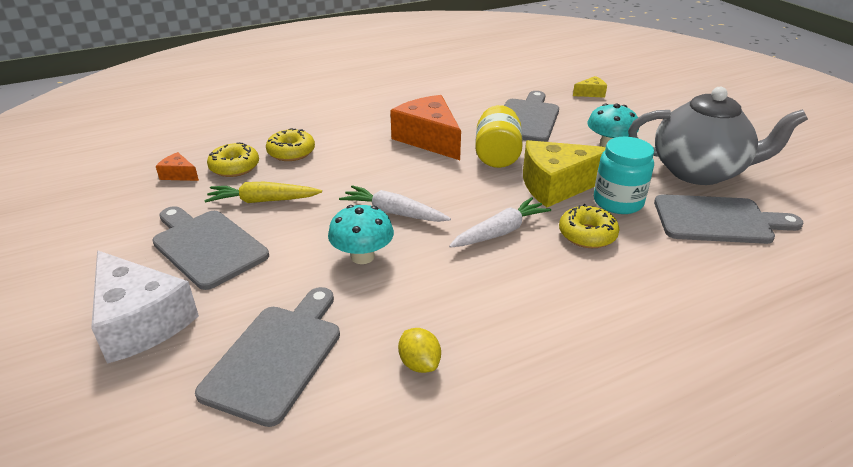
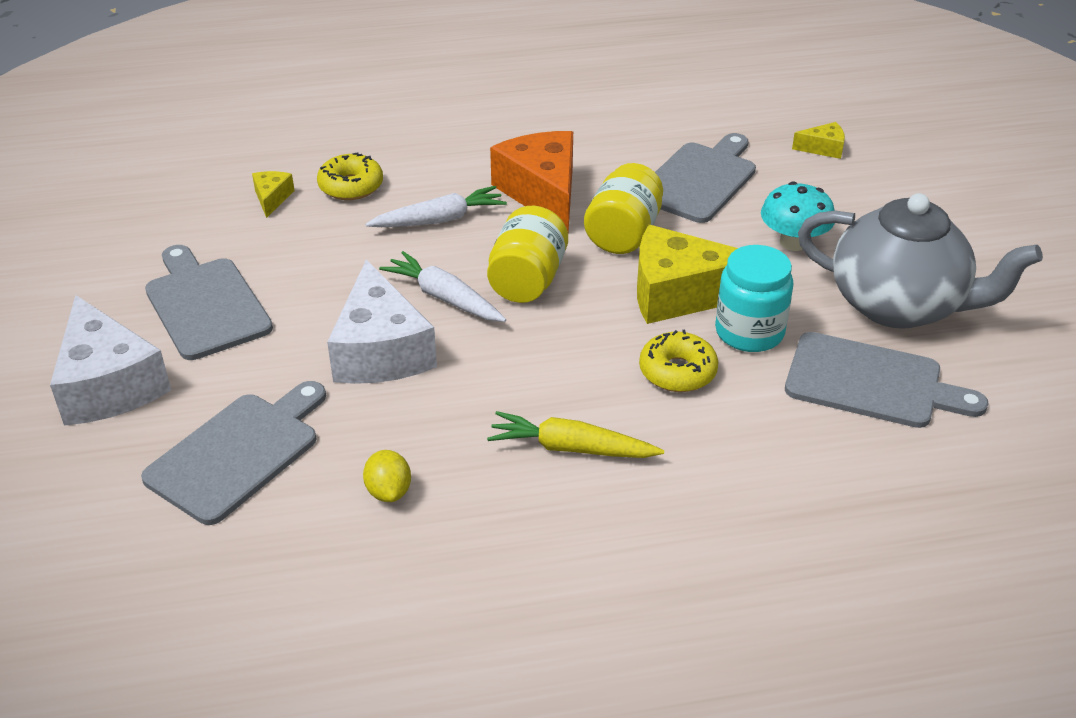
camera: 15 degrees right, 5 degrees up
(179, 175) = (201, 199): orange cheese -> none
(234, 167) = (272, 198): yellow donut -> yellow cheese
(263, 201) = (290, 254): yellow carrot -> yellow carrot (571, 448)
(362, 256) = (380, 350): turquoise mushroom -> white cheese
(448, 193) = (527, 280): none -> yellow jar
(500, 232) = (566, 348): white carrot -> white carrot (439, 220)

